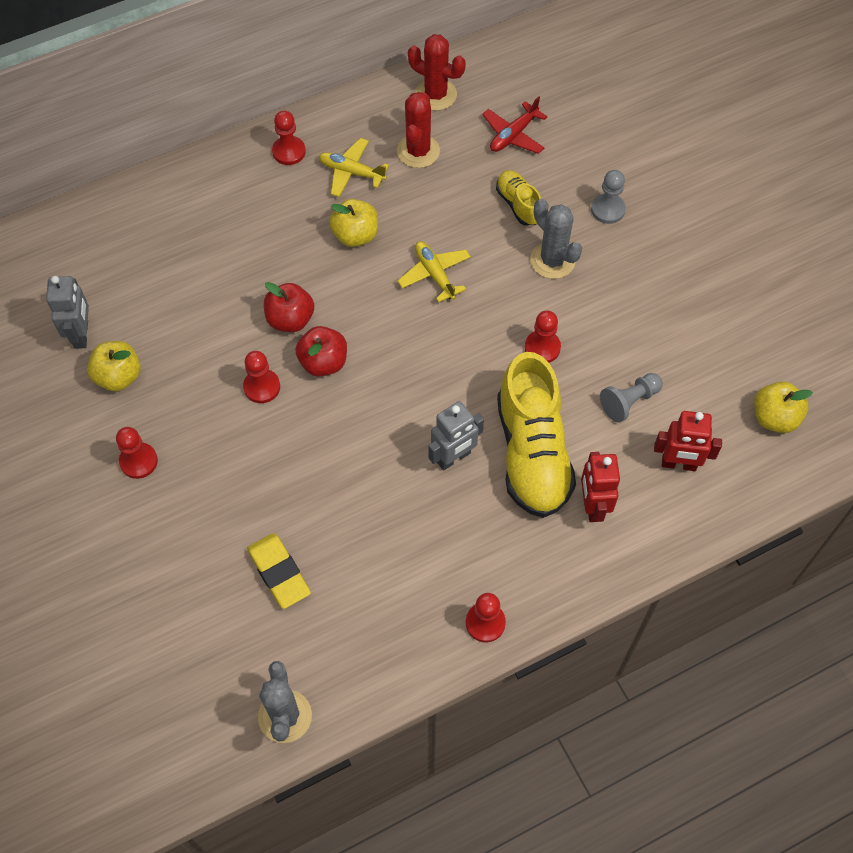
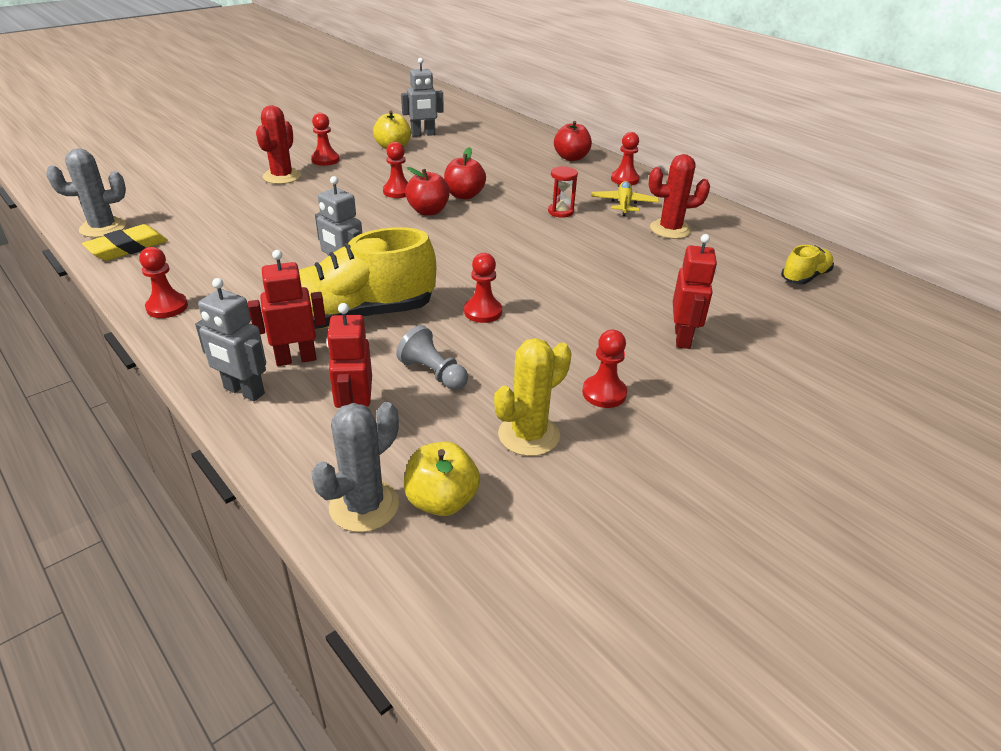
camera: 75 degrees right, 25 degrees down
(211, 186) = (571, 158): none -> red apple
(279, 573) = (230, 213): yellow eraser -> yellow eraser (127, 248)
(355, 235) = (560, 212): yellow apple -> red hourglass
(434, 274) = (540, 249): yellow plane -> none
(436, 94) = (741, 231): red cactus -> red cactus (282, 176)
(513, 135) = (731, 274): red plane -> none
(518, 204) = (649, 284): yellow shoe -> yellow shoe (805, 277)
(552, 260) = (593, 309): grey cactus -> grey cactus (364, 506)
(608, 209) = (682, 338): grey pawn -> red robot
(634, 547) = (244, 391): none -> grey robot
(672, 287) = (604, 393): none -> red pawn
(714, 350) = (528, 435): none -> yellow cactus

